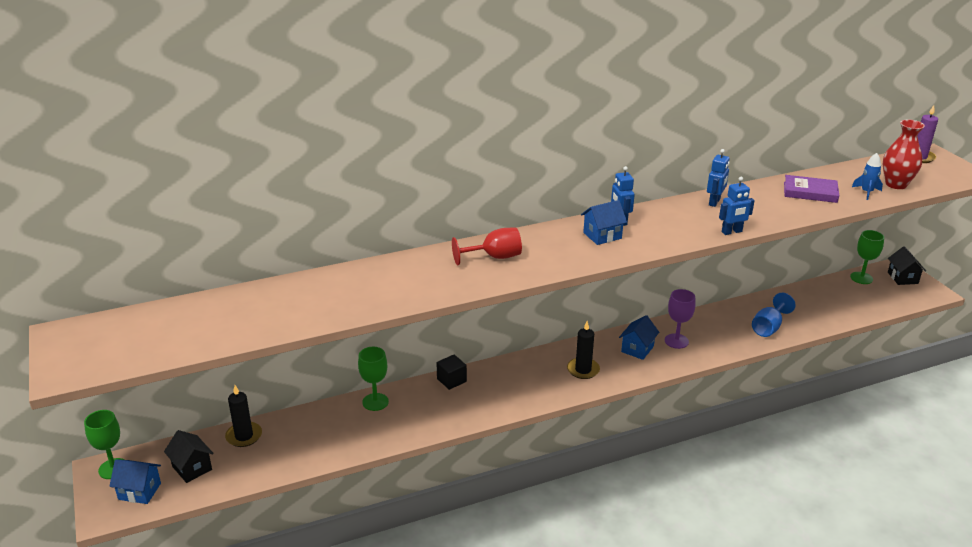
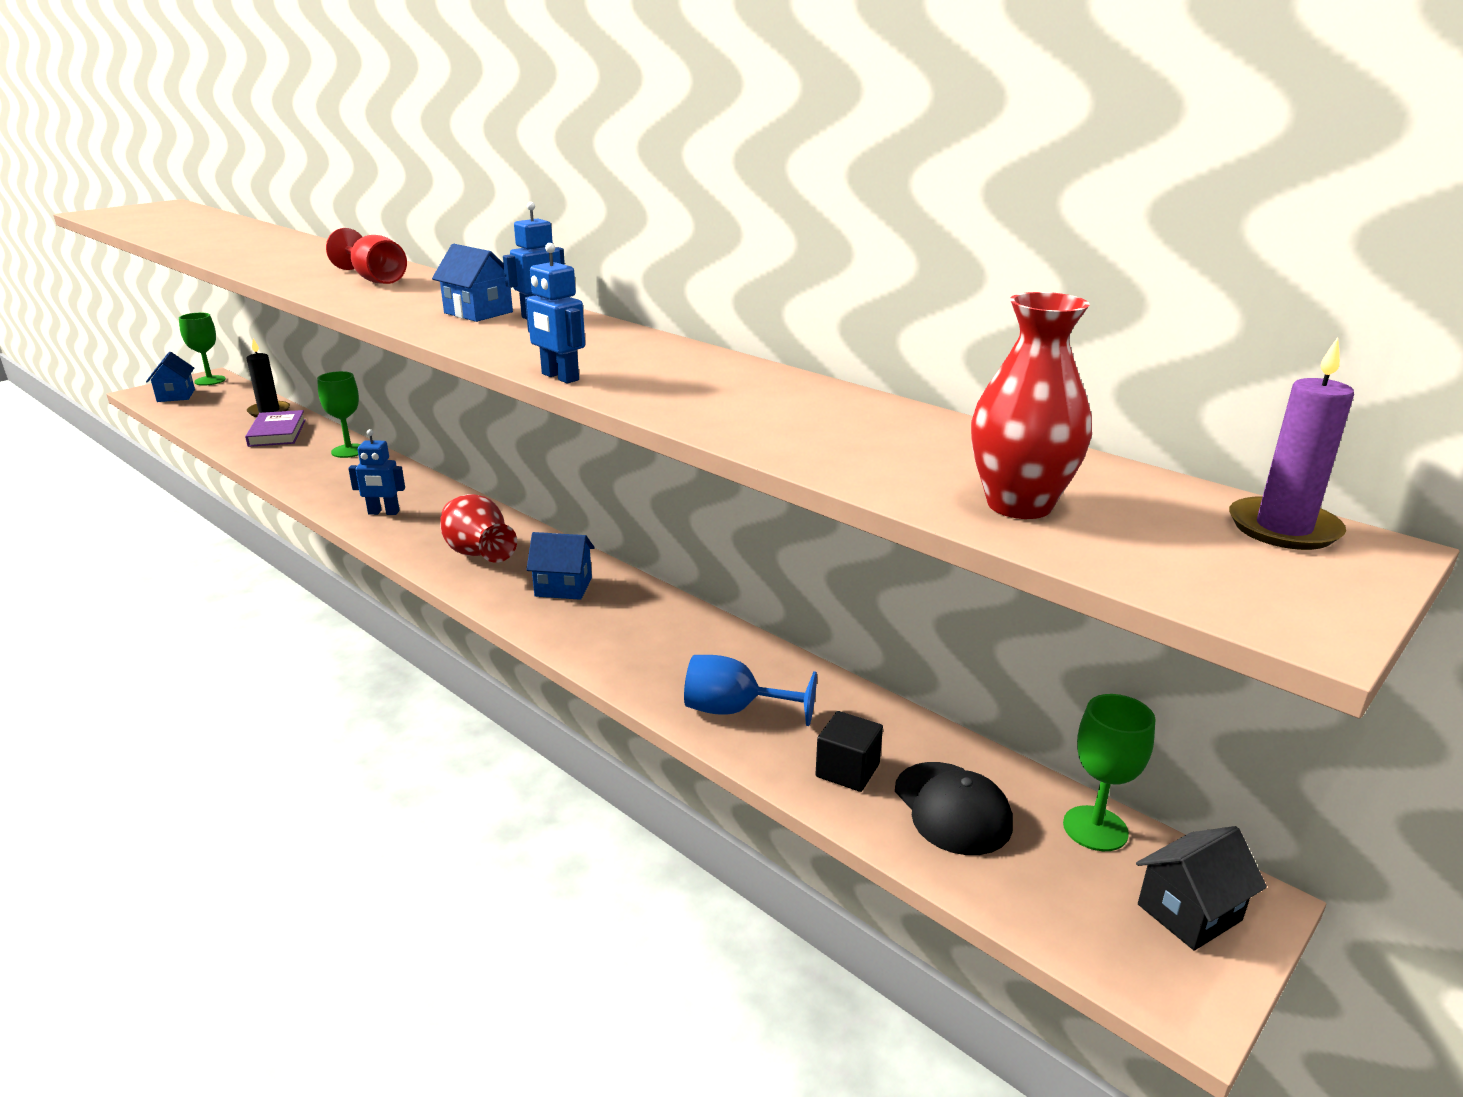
camera: 65 degrees right, 5 degrees down
(192, 468) = (213, 404): black house -> none
(451, 380) = (411, 479): black cube -> black cube (847, 770)
(583, 370) = (479, 555): black candle -> red vase
(676, 341) = (611, 617): purple goblet -> none
(714, 202) = (678, 358): blue robot -> blue robot (383, 513)
(810, 192) = (829, 421): purple book -> purple book (277, 433)
(844, 300) = (952, 808): none -> black cap
(866, 192) = (911, 474): blue rocket -> none

